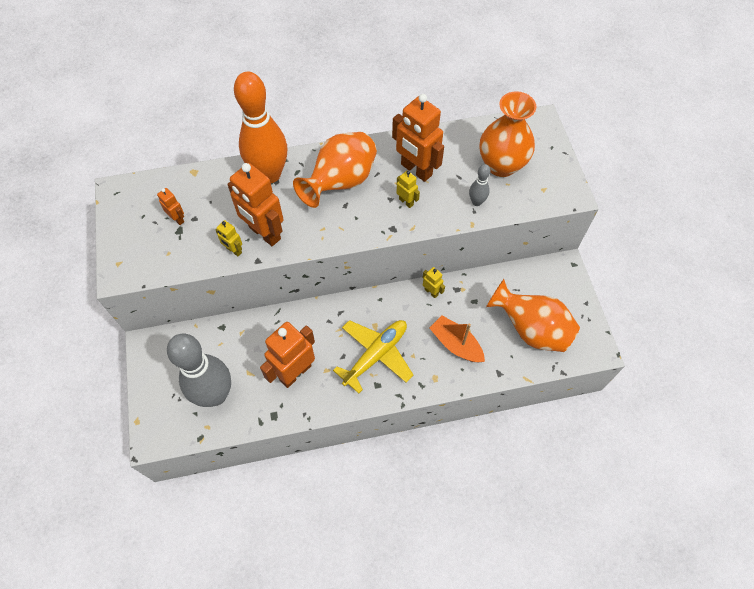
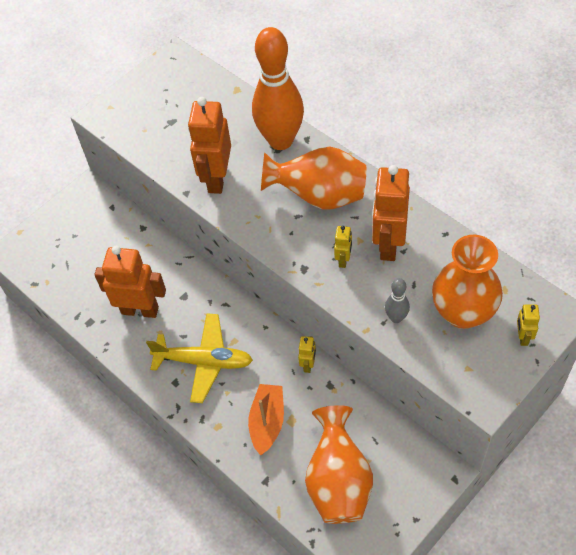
camera: 60 degrees right, 5 degrees down
(177, 219) = (181, 112): orange robot -> none
(215, 395) = (78, 267): grey bowling pin -> none
(234, 250) = (182, 170): yellow robot -> yellow robot (523, 337)

